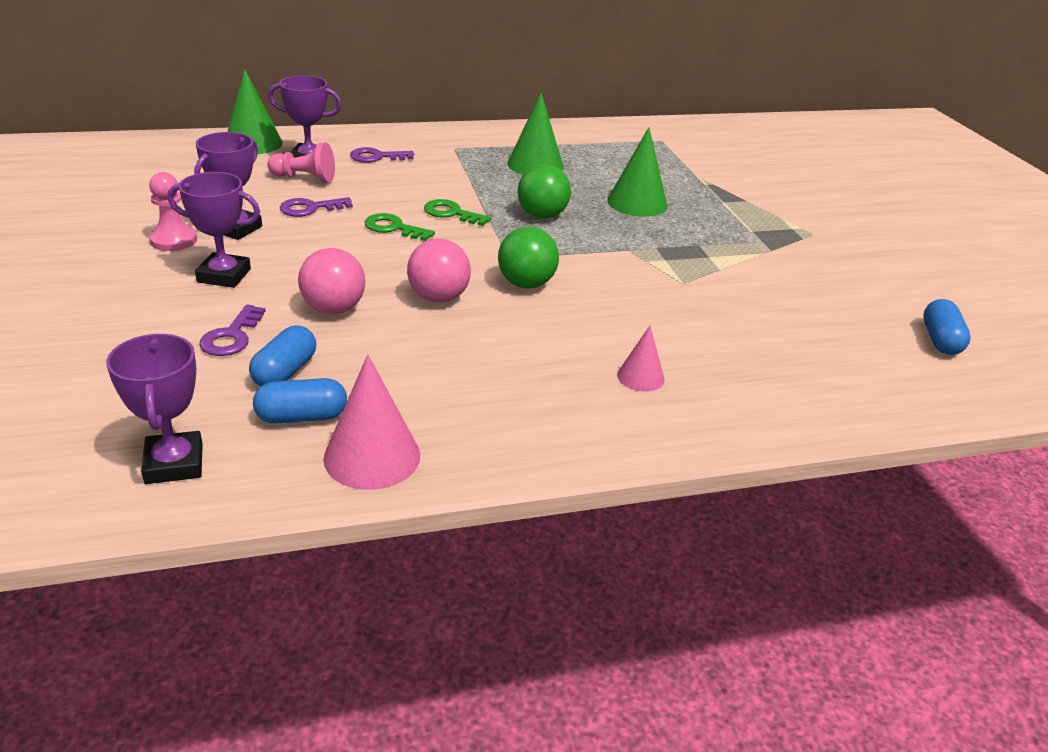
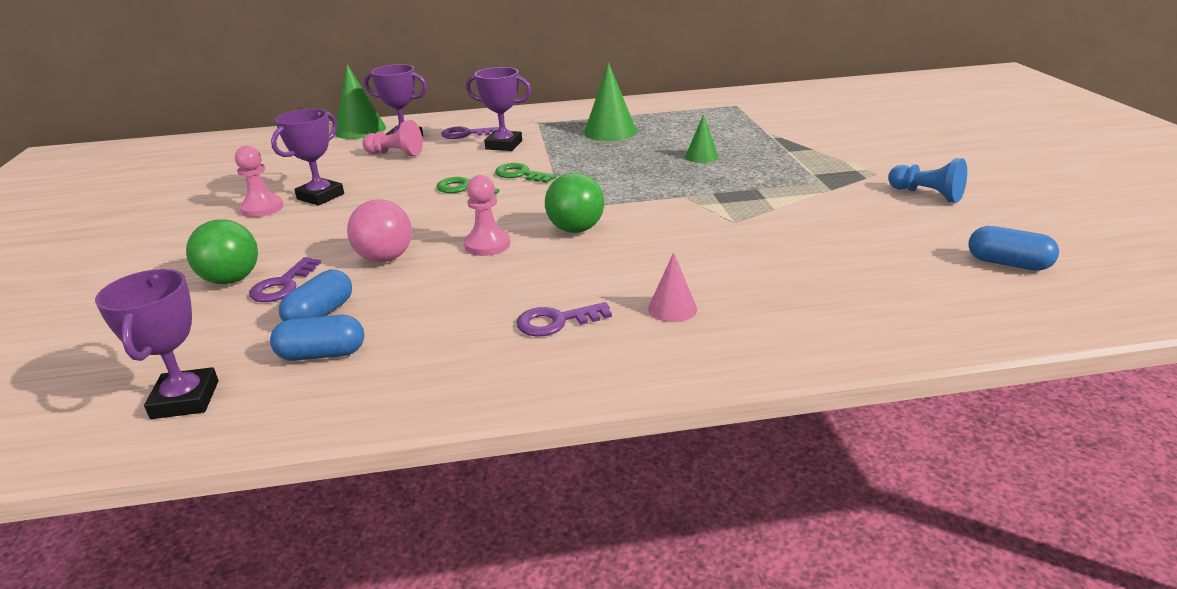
camera: 10 degrees right, 5 degrees down
(224, 275) = (295, 235): purple trophy -> purple trophy (504, 145)
(310, 208) = (392, 177): purple key -> purple key (556, 322)
(372, 456) = (377, 390): pink cone -> none
(438, 298) = (487, 245): pink ball -> pink pawn
(542, 215) = (606, 172): green ball -> green ball (231, 279)
(637, 203) = (701, 156): green cone -> green cone, size x0.58
(862, 261) = (926, 194): none -> blue pawn
(940, 340) = (1008, 263): blue capsule -> blue capsule turned 75 degrees counterclockwise

